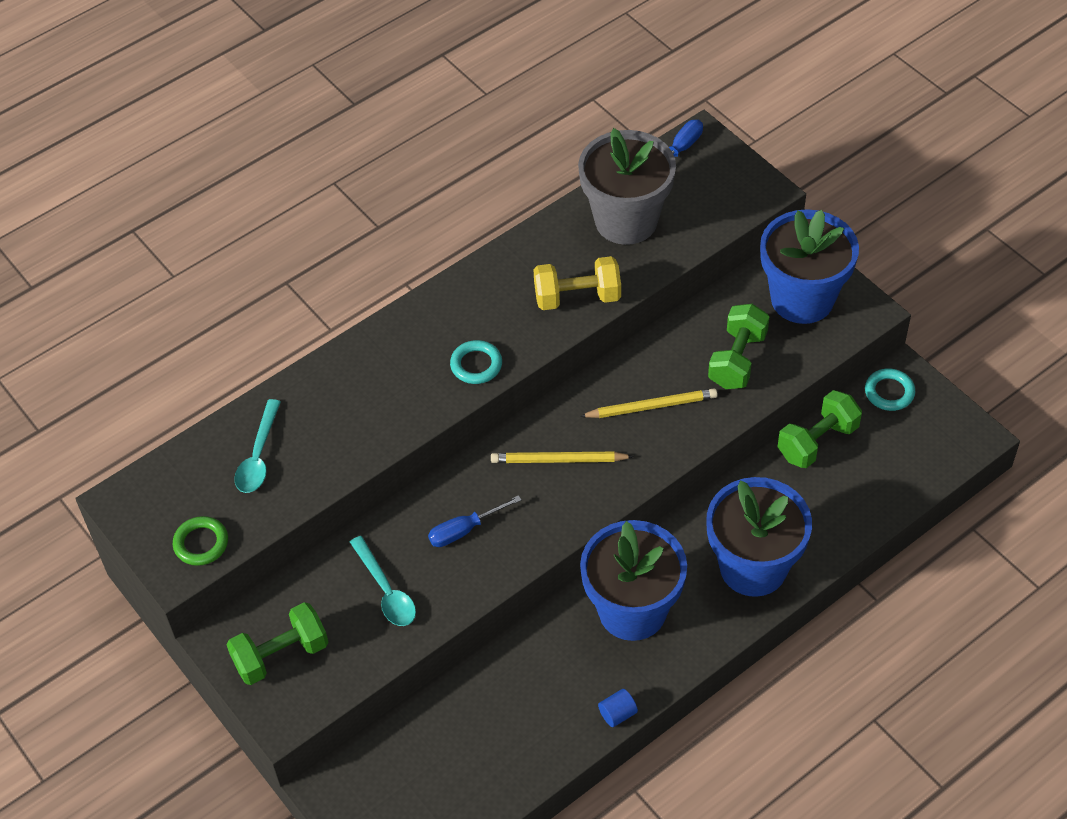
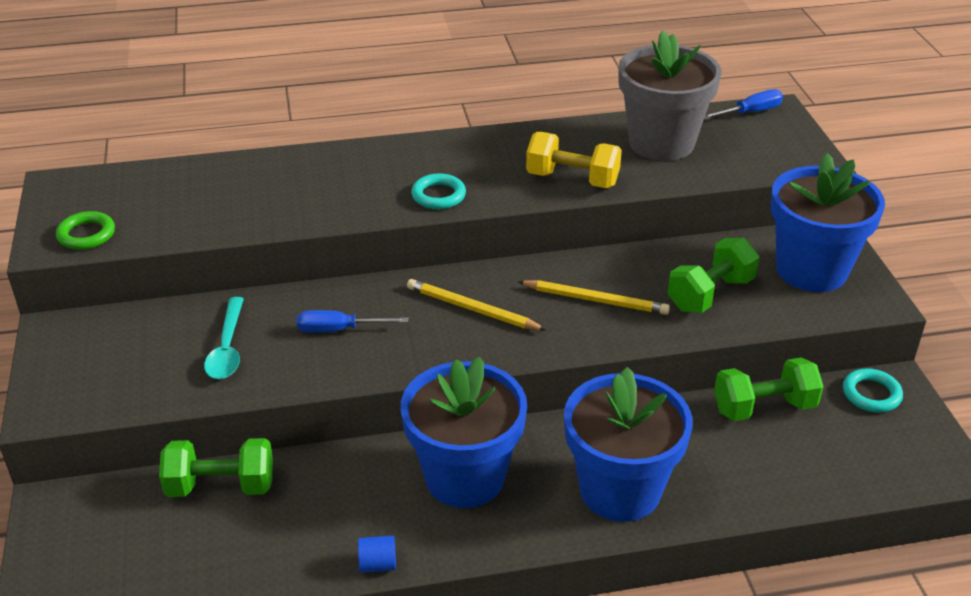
camera: 25 degrees right, 15 degrees down
(258, 456) = (194, 194): turquoise spoon -> none
(281, 655) = (91, 360): green dumbbell -> green dumbbell (221, 486)

